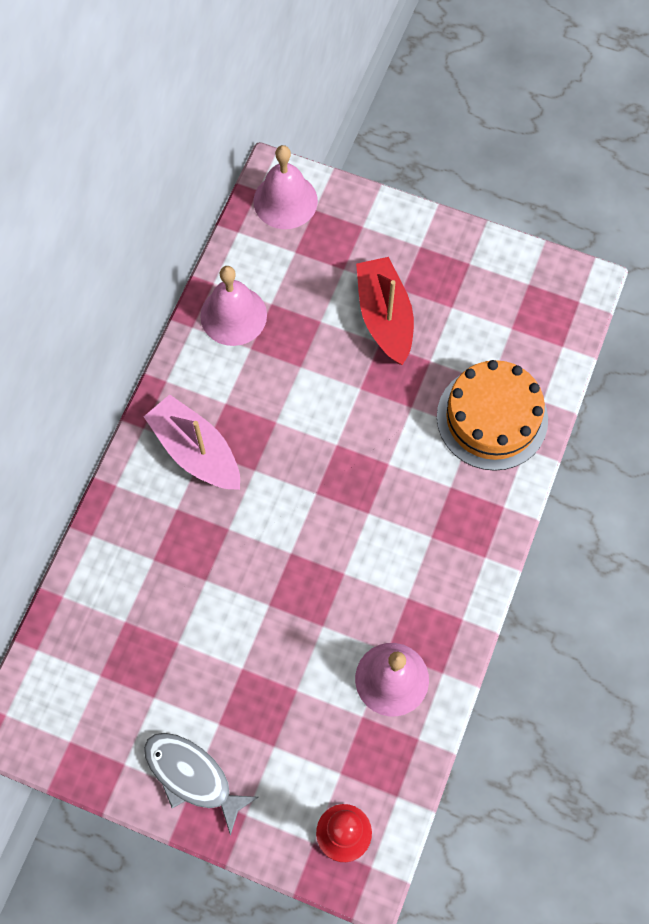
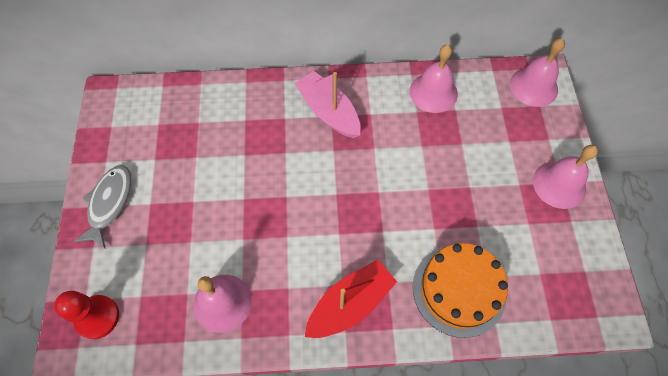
camera: 65 degrees right, 5 degrees down
(196, 451) = (328, 112): pink boat -> pink boat turned 60 degrees counterclockwise
(384, 317) = (491, 182): red boat -> red boat (350, 304)
(422, 249) = (559, 184): none -> pink bell

